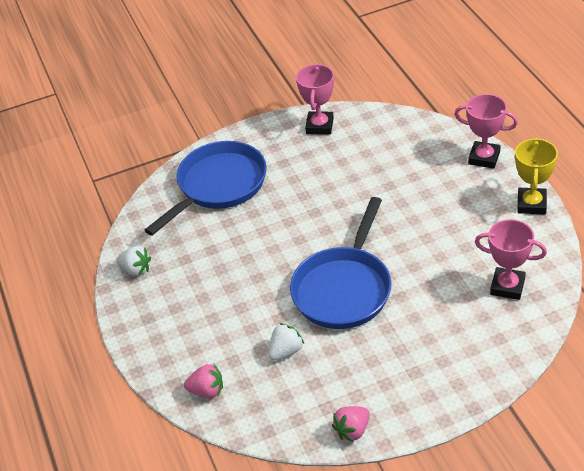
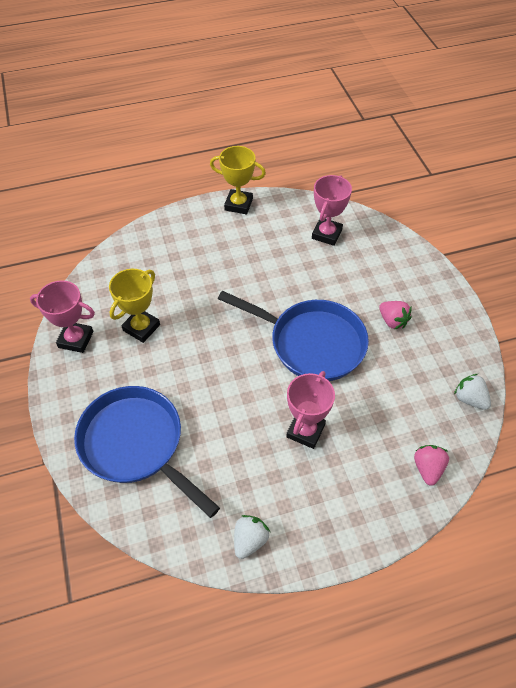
camera: 90 degrees left, 10 degrees up
(286, 351) = (382, 396): white strawberry -> white strawberry (469, 399)
(340, 163) = (141, 327): none -> yellow trophy
(352, 430) = (471, 354): pink strawberry -> pink strawberry (392, 321)
(484, 158) = (172, 223): pink trophy -> pink trophy (305, 431)

